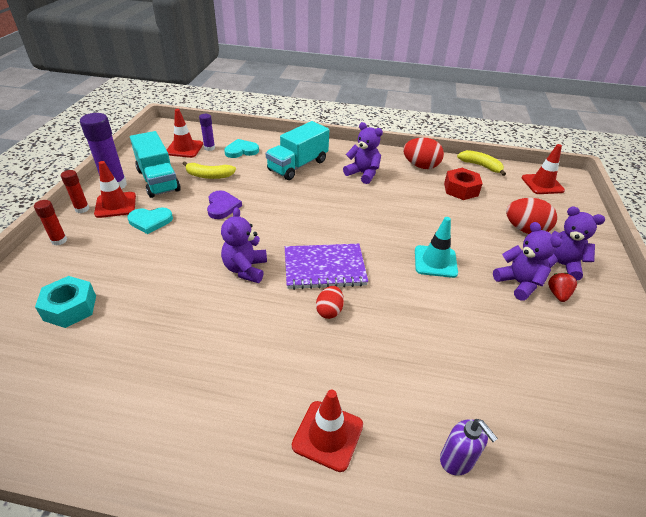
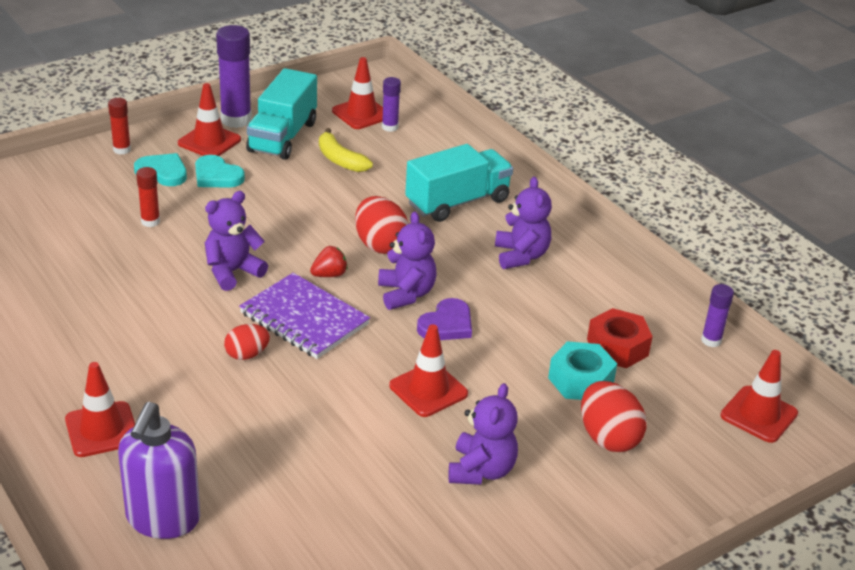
camera: 45 degrees right, 5 degrees down
(70, 308) = (60, 213): turquoise nut -> turquoise nut (580, 380)
(82, 209) = (176, 129): red glue stick -> red glue stick (150, 221)
(222, 206) = (303, 200): purple heart -> purple heart (446, 324)
(241, 151) = (421, 149): turquoise heart -> turquoise heart (163, 172)
(298, 165) = (457, 202): turquoise truck -> turquoise truck turned 150 degrees clockwise
(420, 166) = (619, 291): red egg -> red egg (380, 245)
(435, 261) = (428, 390): turquoise traffic cone -> red traffic cone
(457, 460) = (163, 519): purple soap dispenser -> purple soap dispenser, size x1.70
(481, 166) = (711, 340): yellow banana -> purple glue stick
(558, 294) = (505, 510): red strawberry -> red strawberry (329, 275)
(560, 265) = (572, 493): purple teddy bear -> purple teddy bear (406, 294)

